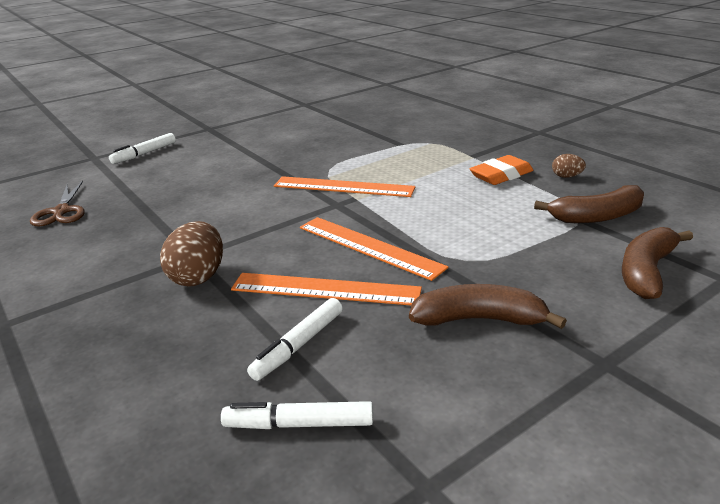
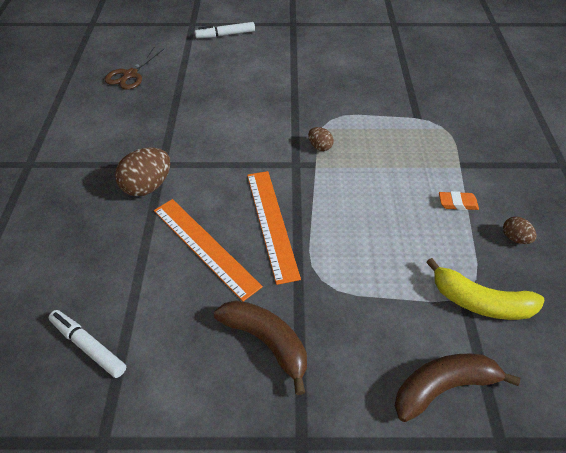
camera: 35 degrees right, 20 degrees up
(299, 345) = (145, 285): white marker -> none
(343, 187) = (320, 146): orange ruler -> brown egg
(501, 175) = (457, 203): orange eraser -> orange eraser, size x0.61
(597, 216) = (480, 302): brown banana -> yellow banana

